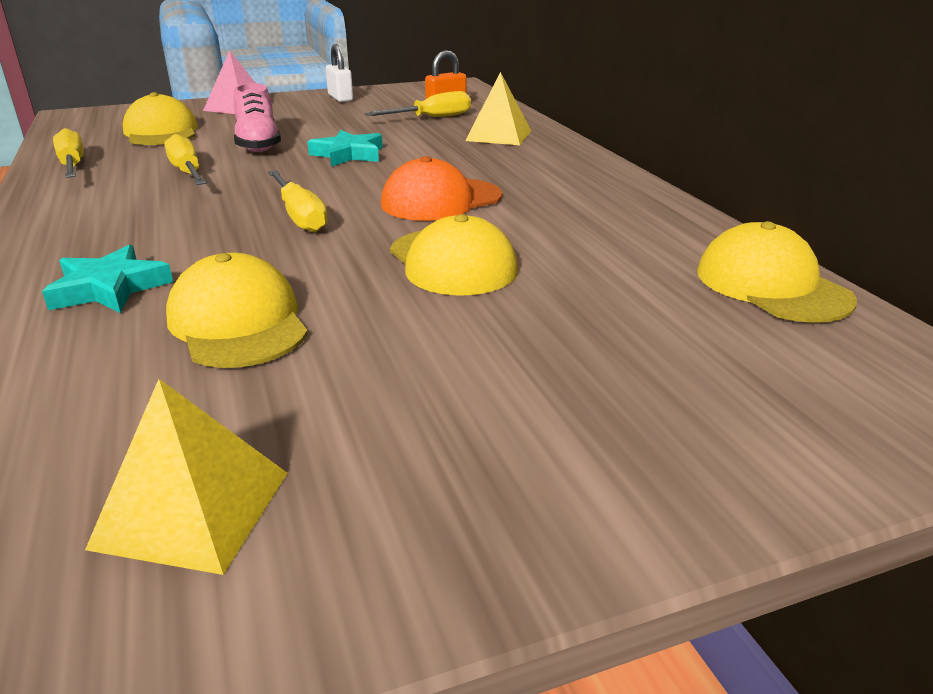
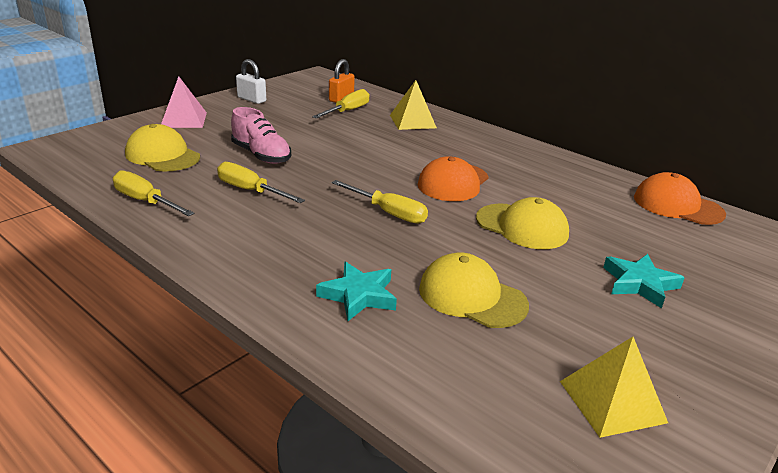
camera: 30 degrees left, 0 degrees up
(348, 154) = (340, 154): turquoise star -> turquoise star (639, 284)
(771, 285) = (677, 205): yellow cap -> orange cap

